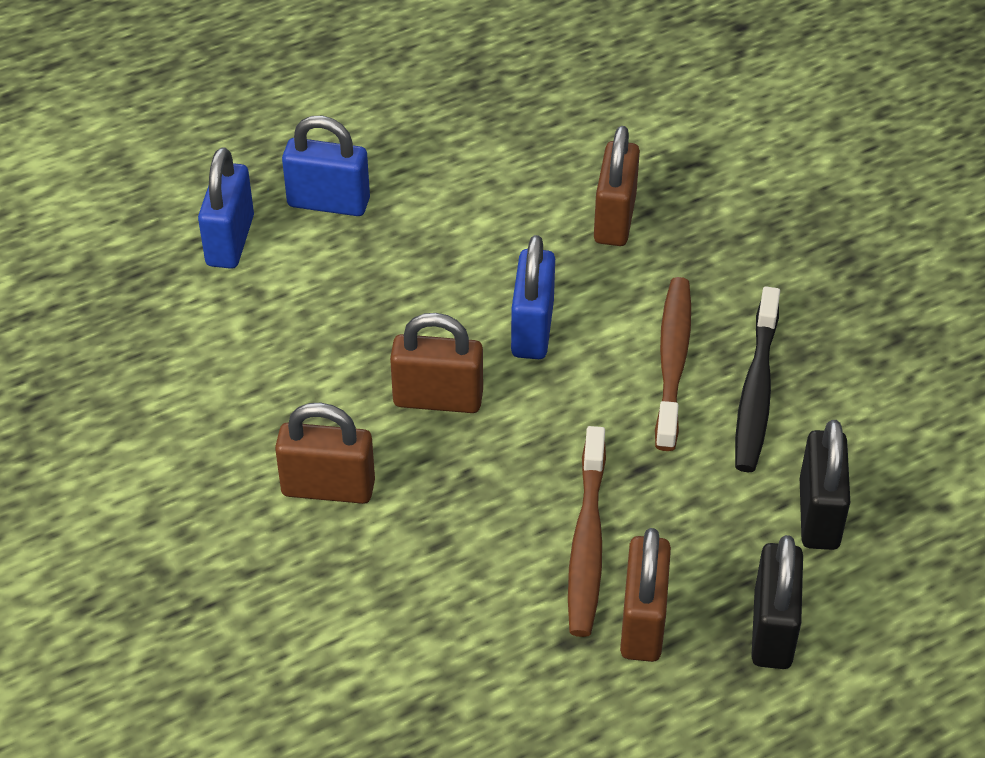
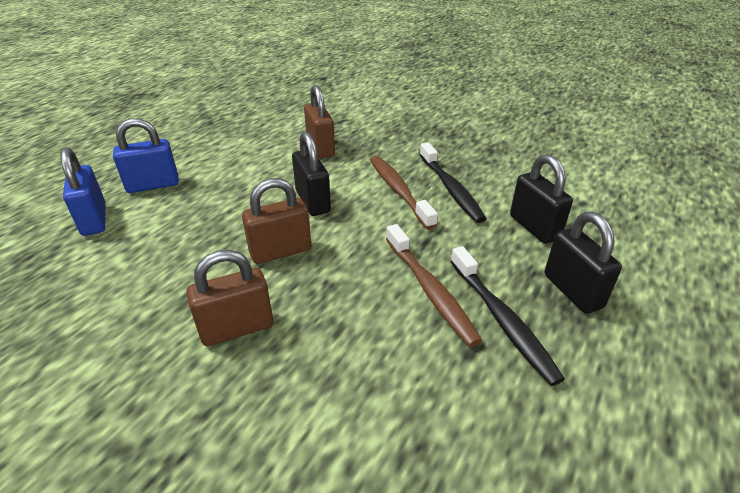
camera: 30 degrees left, 10 degrees down
(532, 329) = (313, 202): blue padlock -> black padlock
(642, 622) = (502, 320): brown padlock -> black toothbrush

